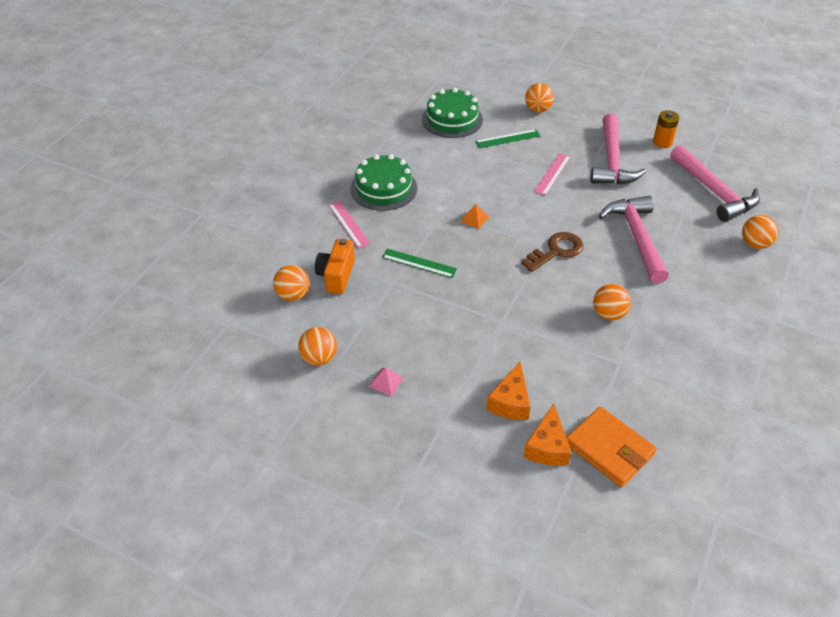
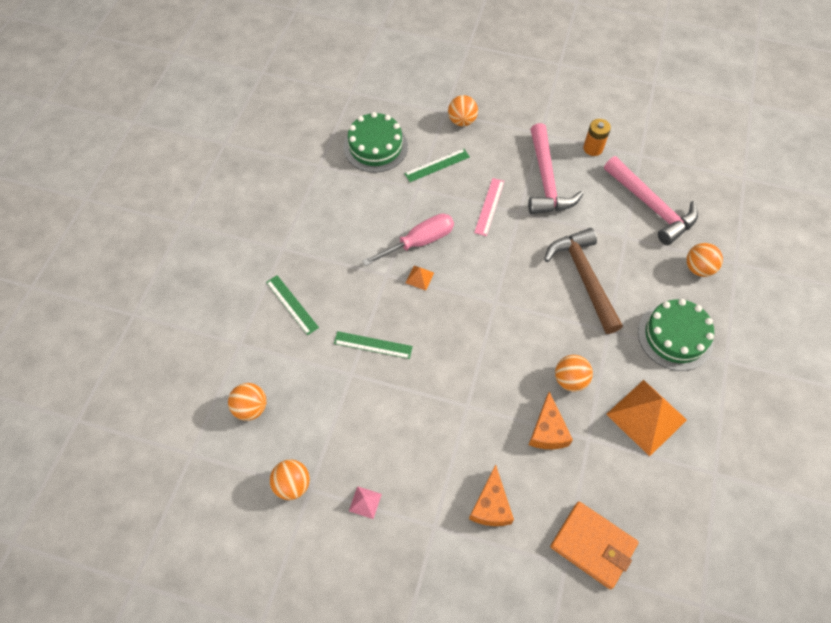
camera: 10 degrees left, 15 degrees up
(336, 276) = (291, 375): orange camera -> none
(349, 224) = (292, 304): pink ruler -> green ruler
(383, 188) = (320, 251): green cake -> green cake (675, 336)
(479, 192) = (419, 242): none -> pink screwdriver
(547, 446) = (534, 553): orange cheese -> orange cheese (547, 431)
(556, 251) = (508, 307): brown key -> none
(636, 237) = (583, 277): pink hammer -> brown hammer
(682, 353) = (646, 417): none -> orange pyramid

